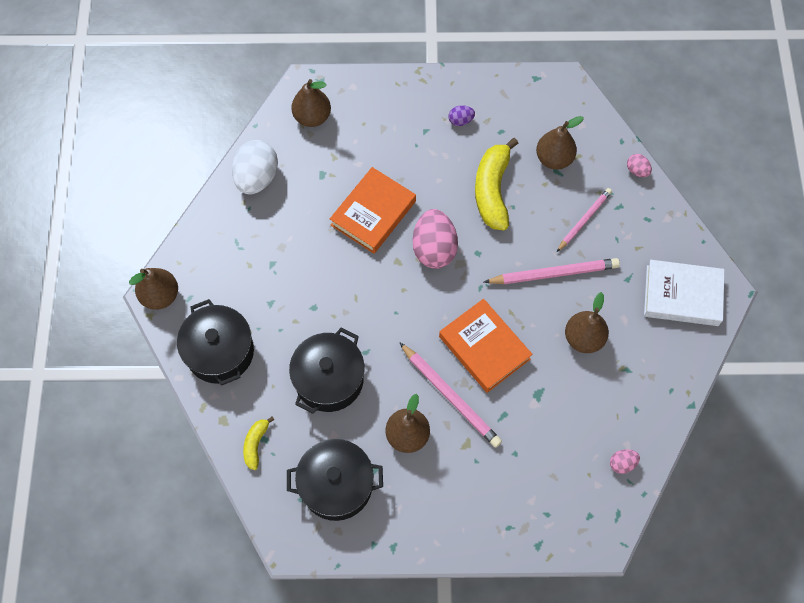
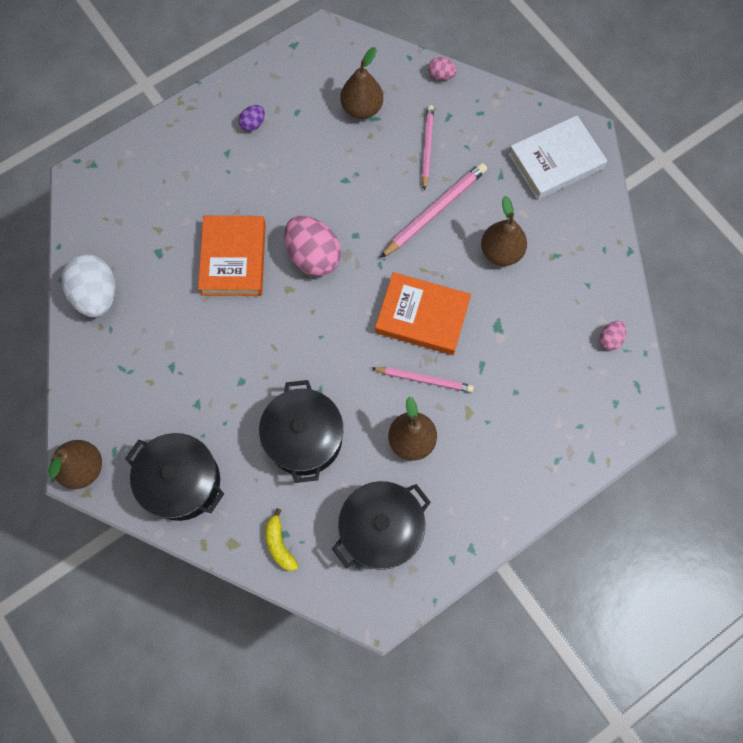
camera: 35 degrees left, 5 degrees up
(312, 117) = (109, 204): brown pear -> none
(450, 396) = (424, 379): pink pencil -> pink pencil, size x0.67
(492, 190) = (328, 170): yellow banana -> none

